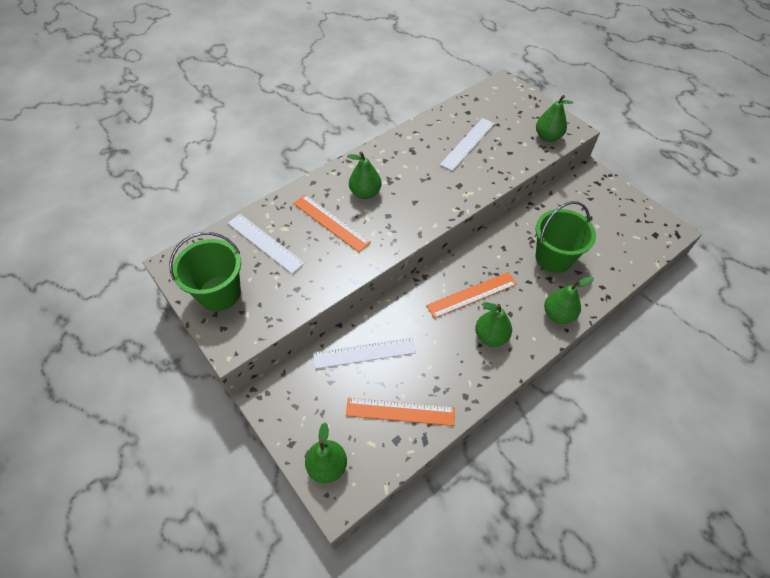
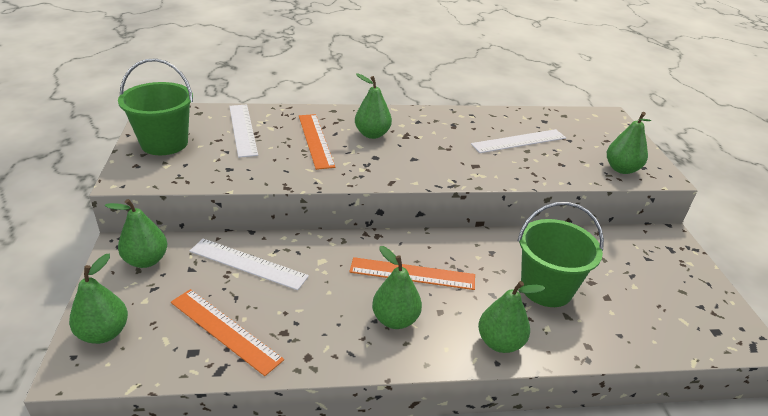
camera: 30 degrees right, 20 degrees down
(293, 395) = (146, 260): none -> green pear

